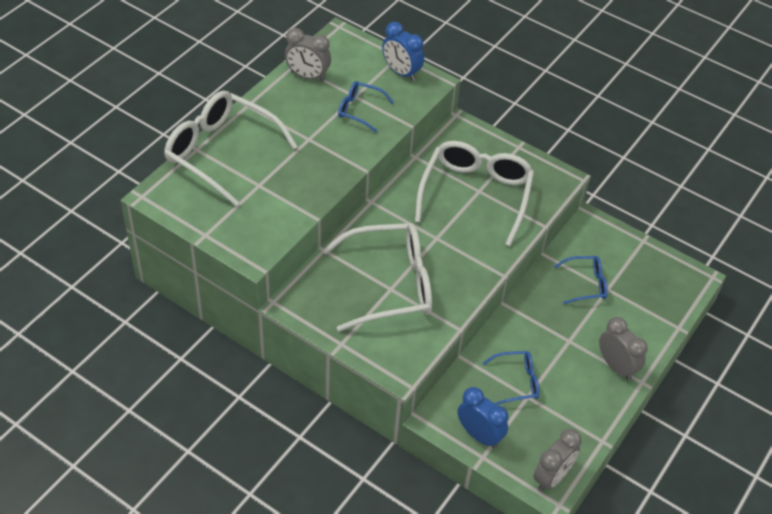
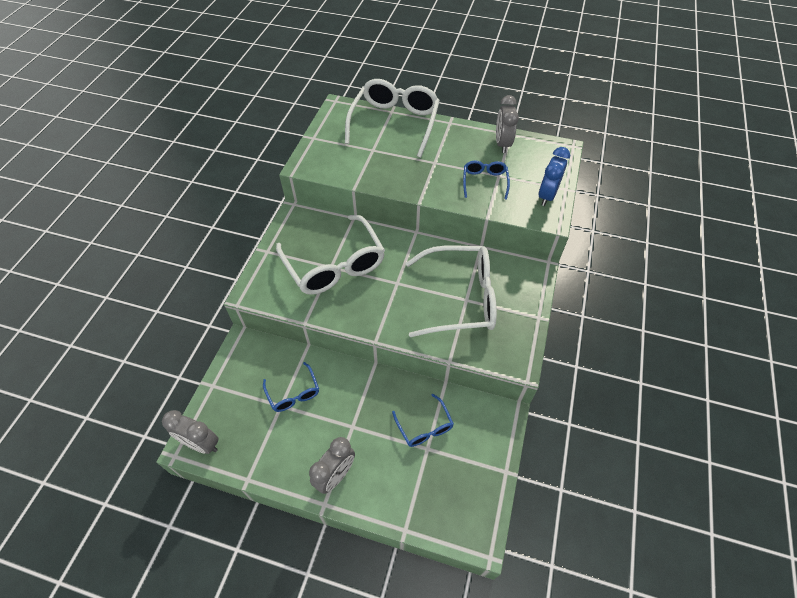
camera: 75 degrees right, 5 degrees up
(479, 435) = (233, 378): blue clock -> none

